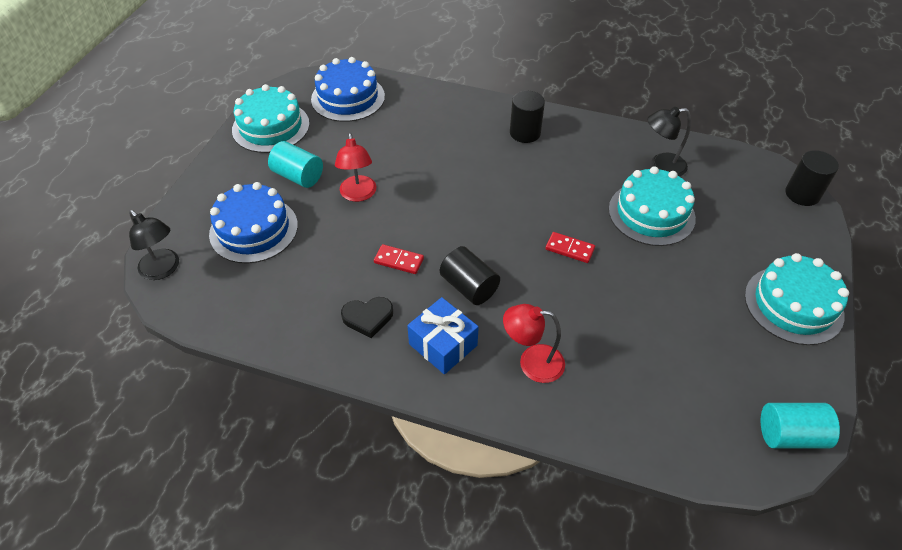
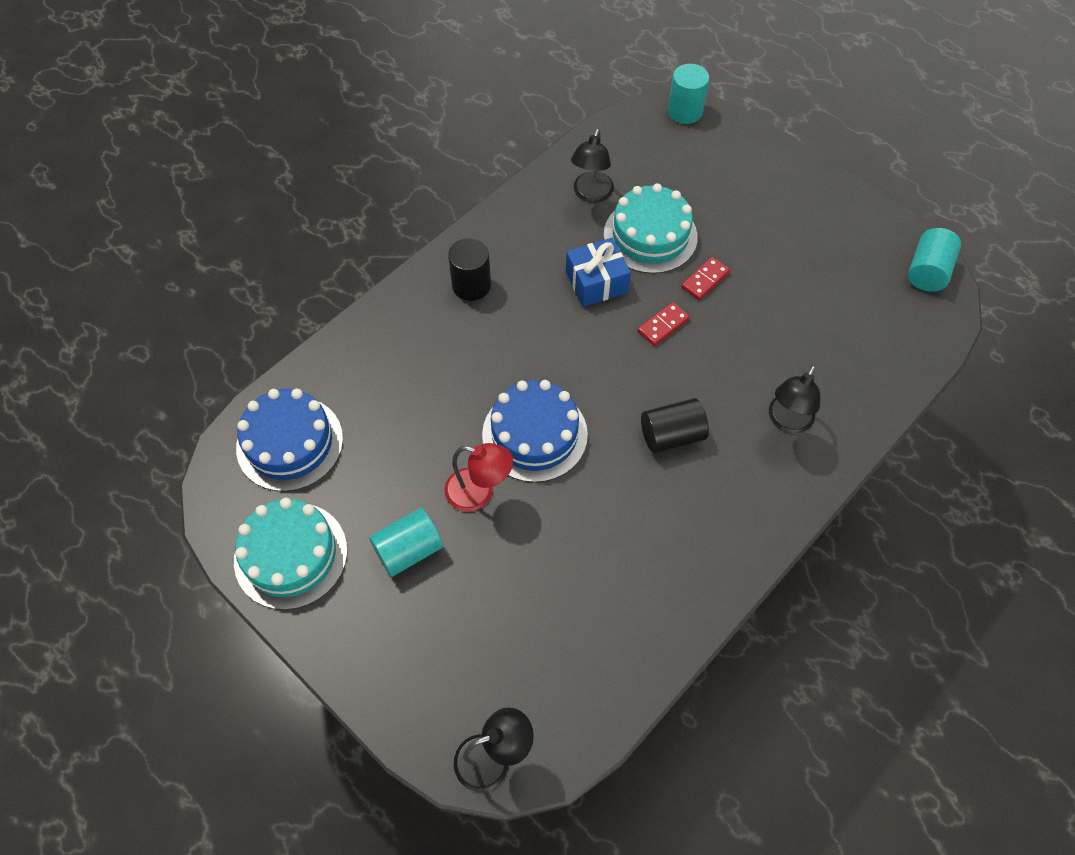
camera: 65 degrees left, 10 degrees up
(254, 229) = (477, 630): blue cake -> blue cake (534, 434)
(368, 318) = (671, 547): black heart -> none
(399, 261) = (604, 488): red domino -> red domino (705, 280)
(443, 345) = (735, 489): blue gift -> blue gift (596, 282)
(532, 363) = (787, 421): red lamp -> black lamp
(793, 305) = (805, 193): turquoise cake -> none
(802, 194) = (685, 111): black cylinder -> turquoise cylinder

